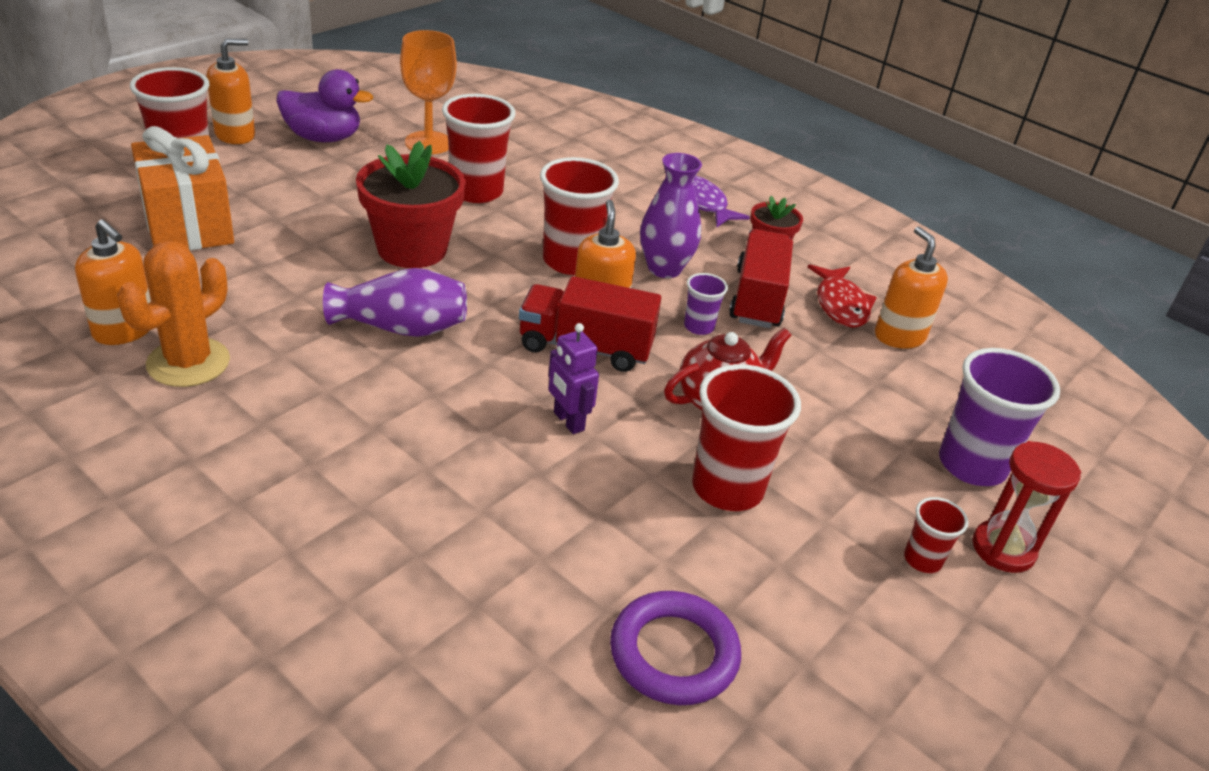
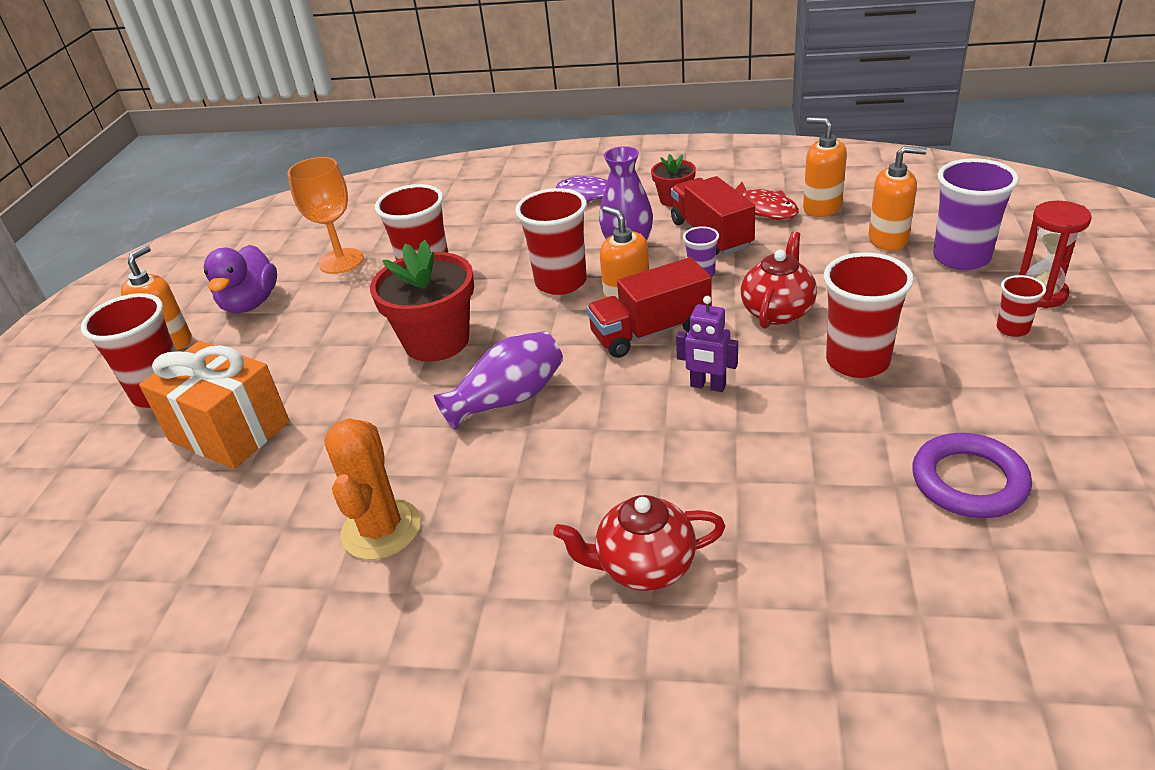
camera: 25 degrees left, 0 degrees up
(124, 330) = (291, 541): orange soap dispenser -> orange soap dispenser (888, 239)
(321, 521) = (644, 566): none -> red teapot
(323, 138) = (250, 303): purple duck -> purple duck turned 120 degrees clockwise

